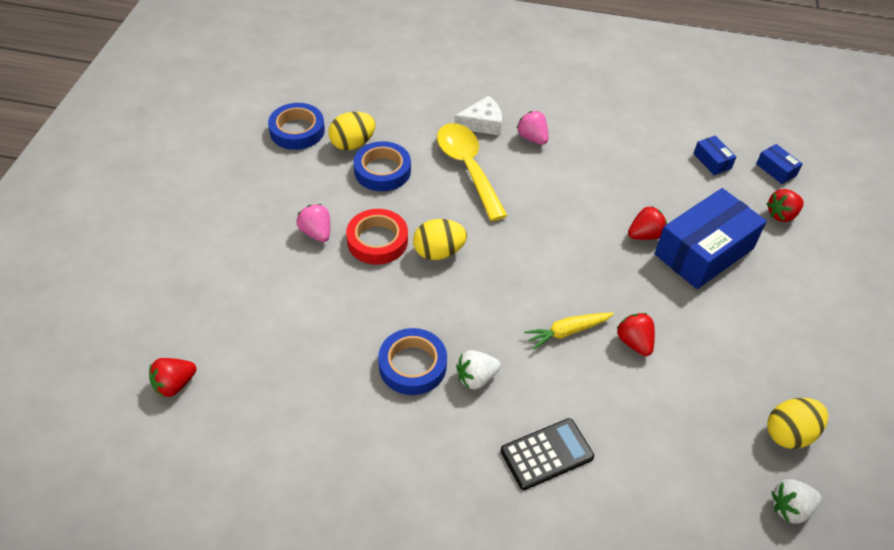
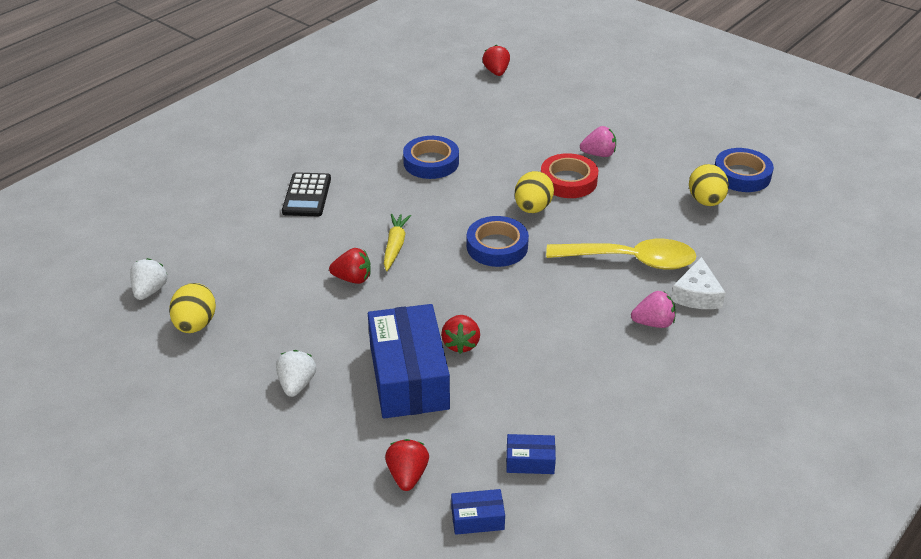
camera: 120 degrees right, 10 degrees down
(382, 171) = (657, 208): blue tape -> blue tape (497, 246)
(476, 378) = (395, 186): white strawberry -> white strawberry (297, 384)

